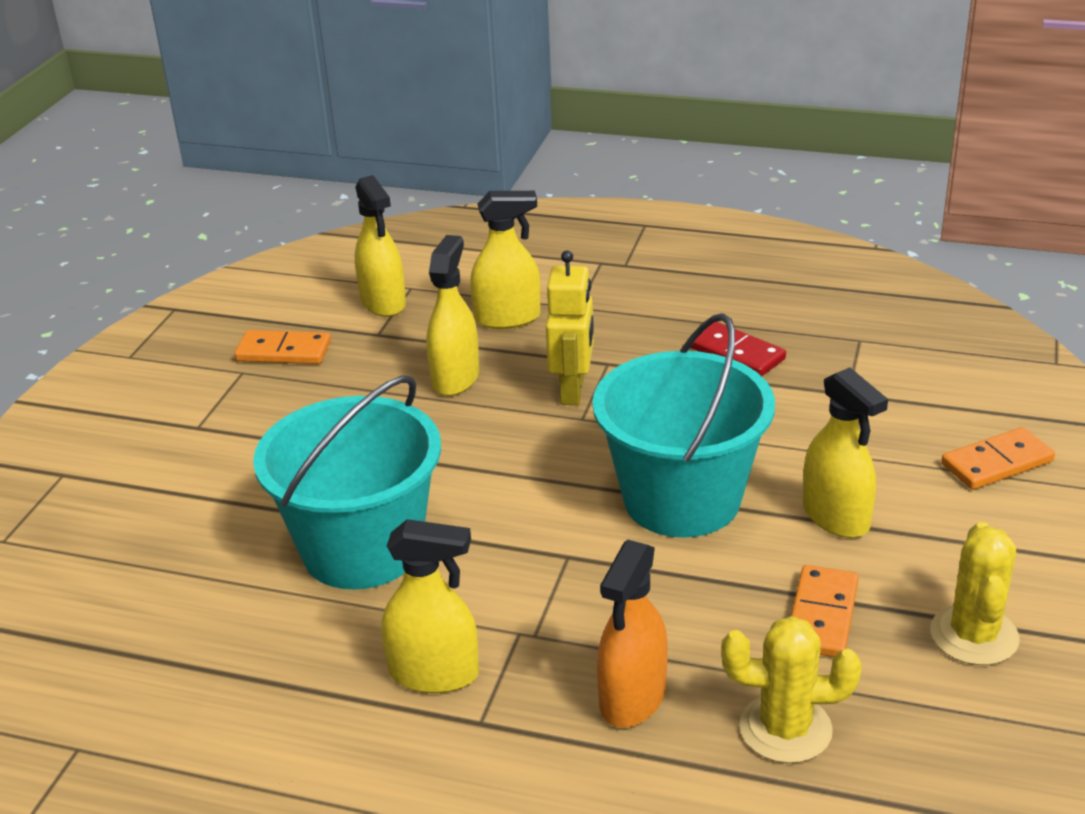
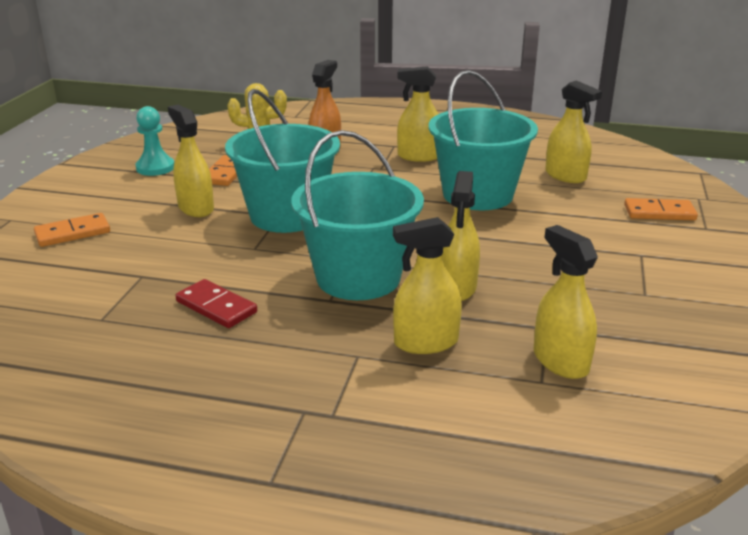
camera: 175 degrees right, 5 degrees down
(178, 603) = (565, 176): none -> yellow spray bottle
(283, 351) = (623, 311): orange domino -> orange domino (659, 212)
(573, 391) = (358, 277): yellow robot -> turquoise bucket
(974, 635) = (155, 168): yellow cactus -> turquoise pawn

